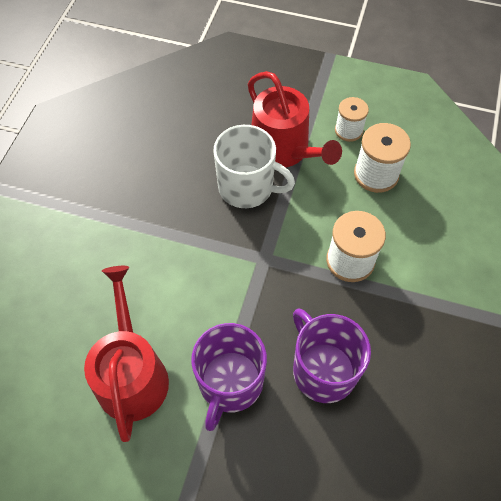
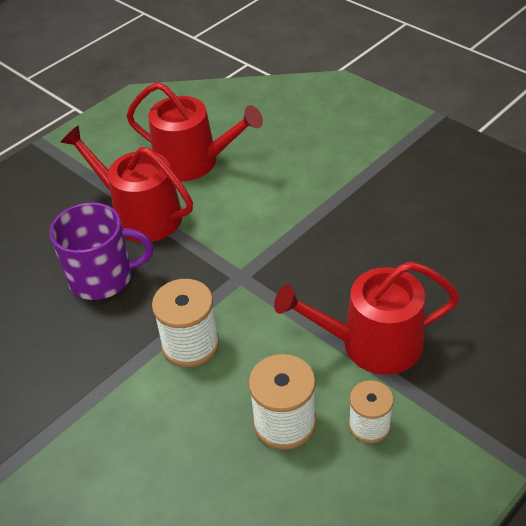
camera: 120 degrees right, 15 degrees down
(230, 383) = (140, 214): purple mug -> red watering can
(247, 187) = (335, 292): white mug -> none

